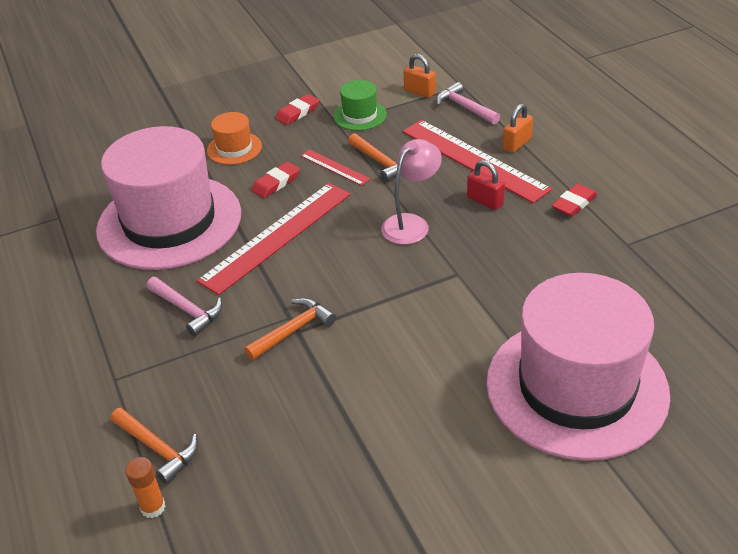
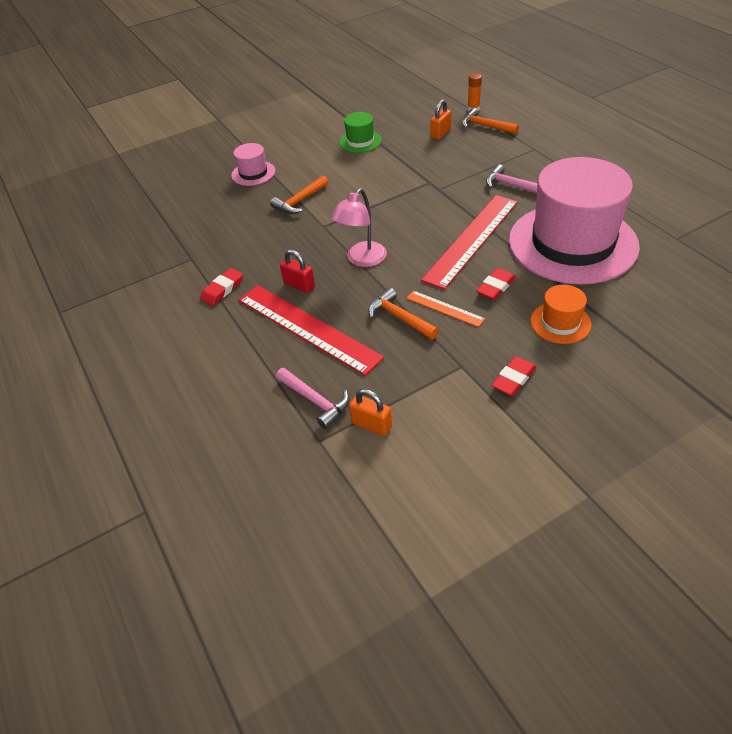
camera: 175 degrees right, 5 degrees up
(293, 330) = (432, 182): orange hammer -> orange hammer (300, 201)
(334, 167) = (445, 308): red ruler -> orange ruler
(360, 115) = (437, 379): green hat -> green hat (360, 141)
(517, 144) = (262, 351): orange padlock -> orange padlock (440, 133)
(576, 387) = (253, 173): pink hat -> pink hat, size x0.42

